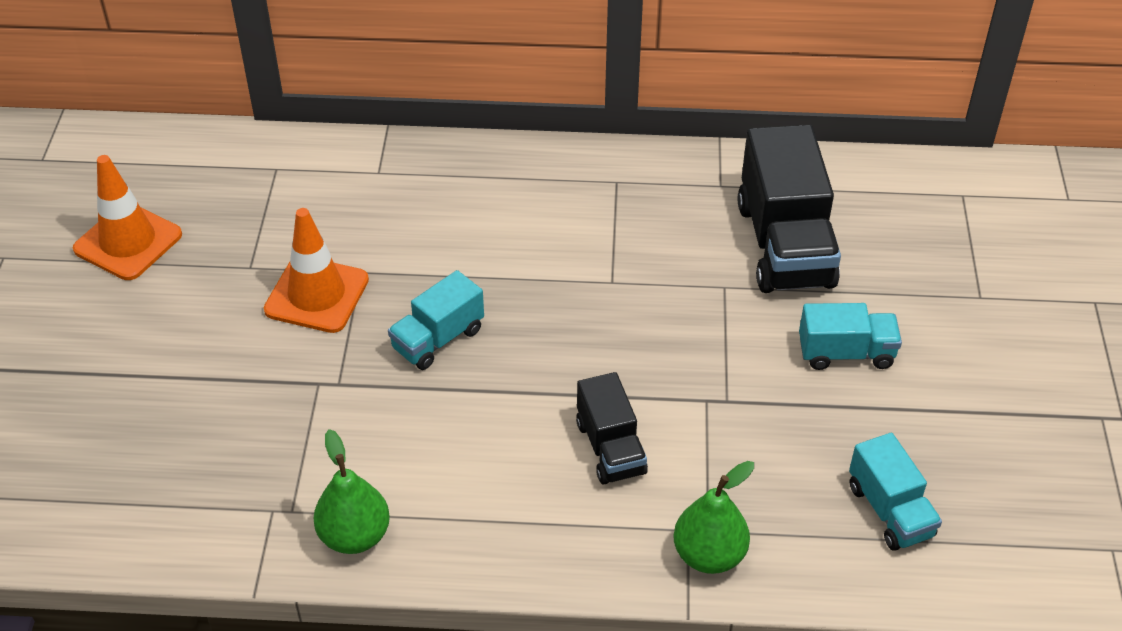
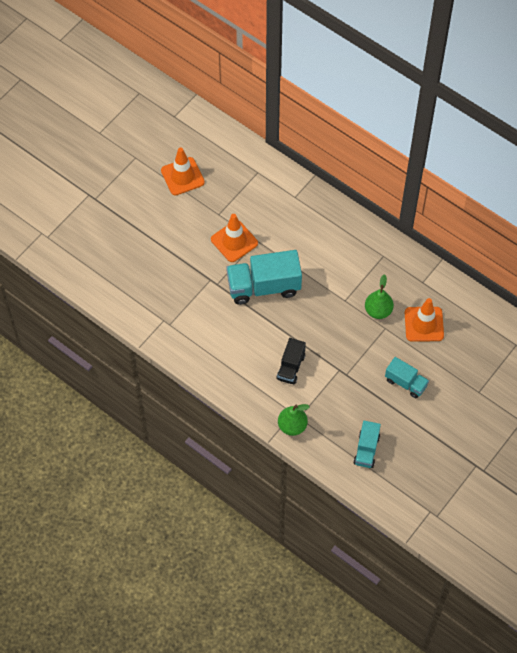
camera: 35 degrees right, 15 degrees up
(354, 536) = (183, 346): green pear -> green pear (378, 310)
(438, 339) = (264, 287): turquoise truck -> turquoise truck, size x1.78
(785, 245) = (424, 324): black truck -> orange traffic cone

